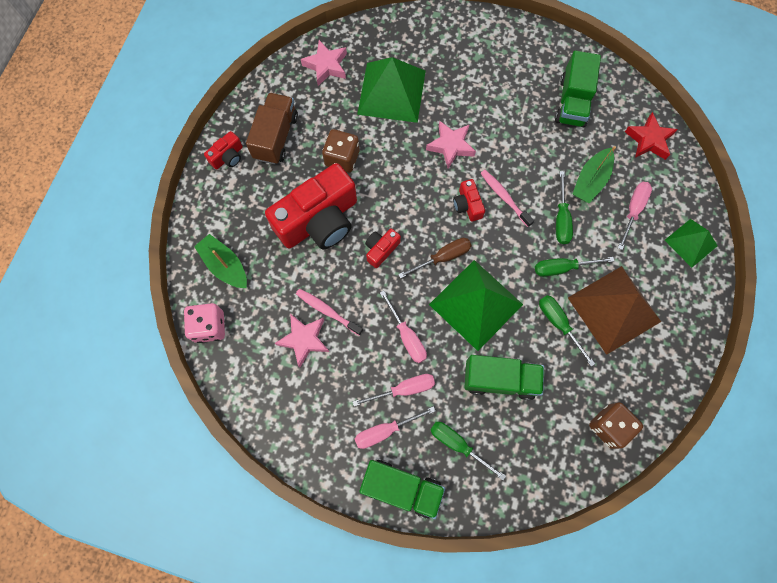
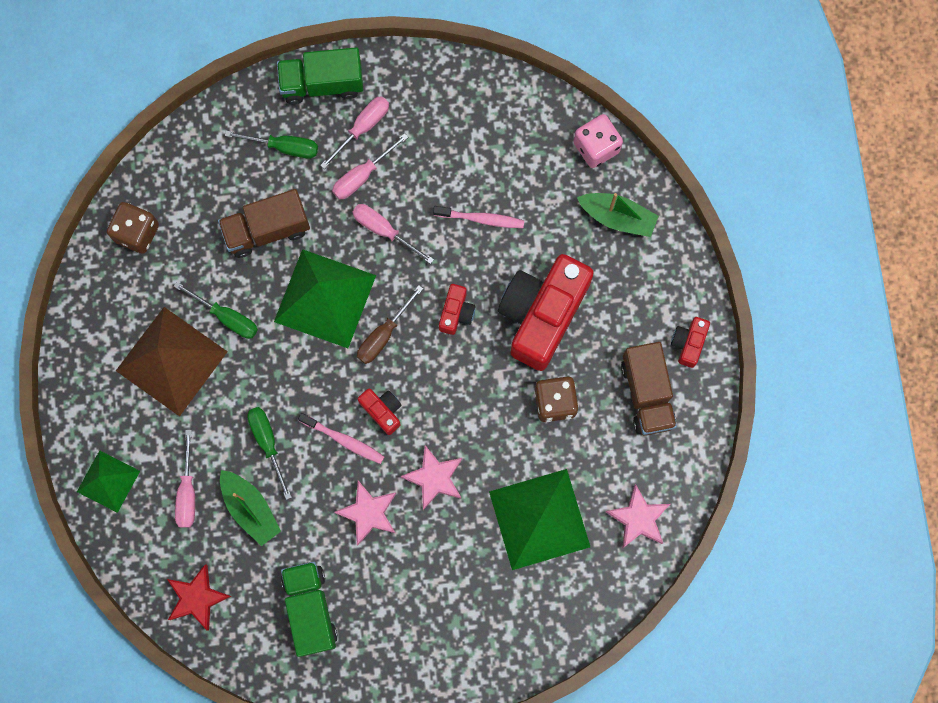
camera: 155 degrees right, 5 degrees up
(304, 340) = (490, 178): pink star -> pink star (368, 513)
(500, 379) = (267, 230): green truck -> brown truck
(562, 268) = (245, 383): green screwdriver -> none
(590, 180) = (250, 508): green boat -> green boat turned 135 degrees clockwise

